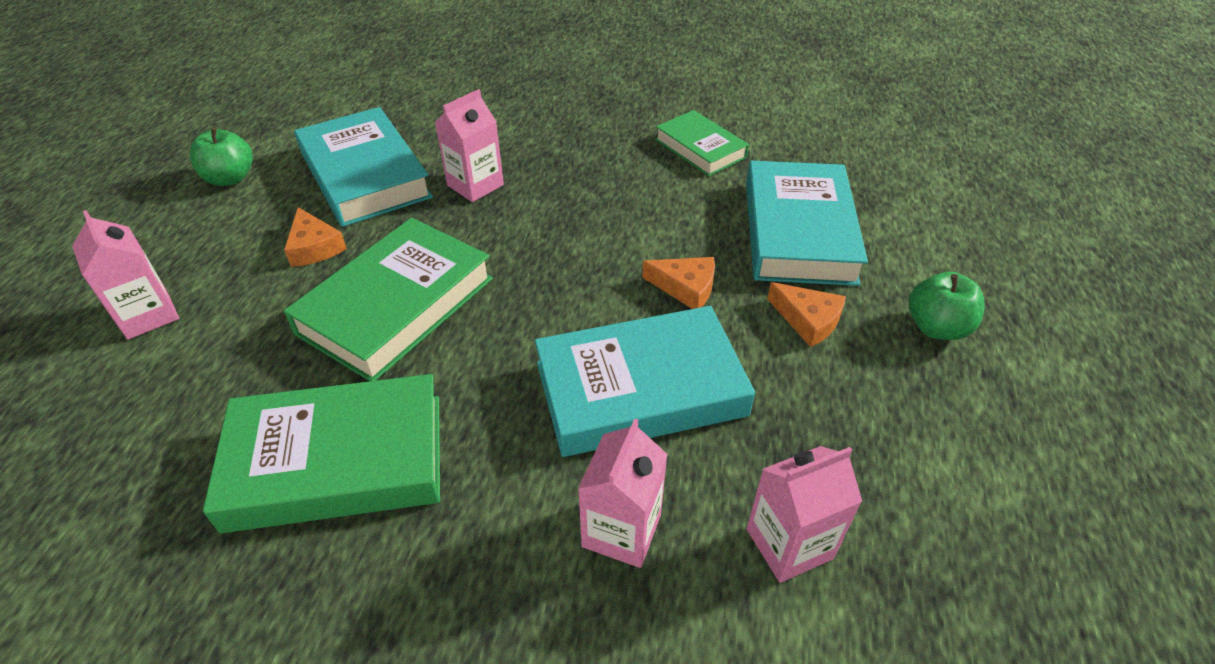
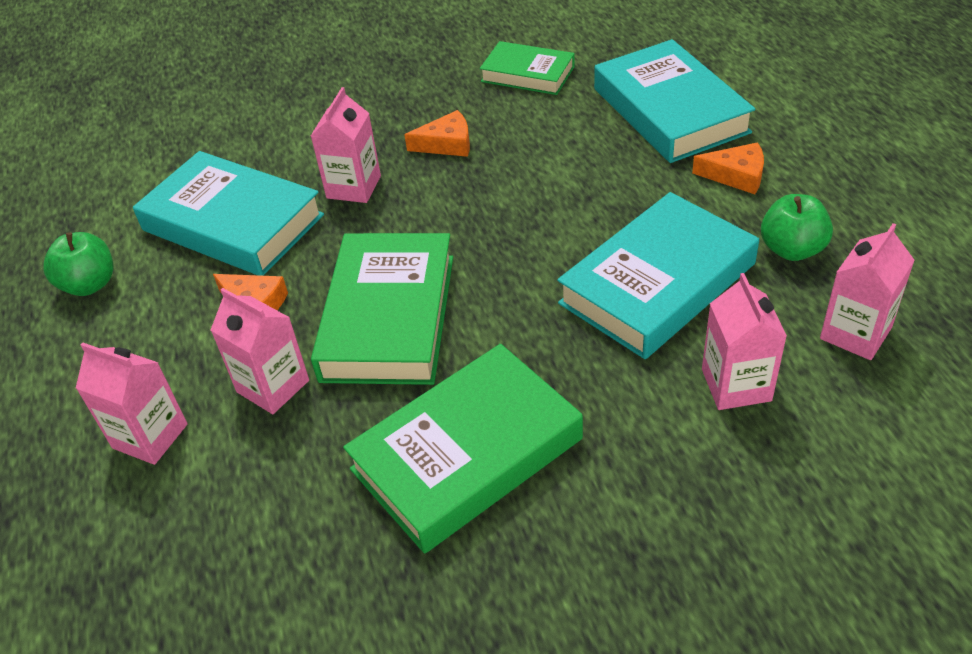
camera: 25 degrees left, 0 degrees up
(262, 320) = (273, 386): none -> pink carton
(685, 288) = (621, 192): orange cheese -> orange cheese (447, 144)
(936, 327) = (830, 140): green apple -> green apple (792, 249)

